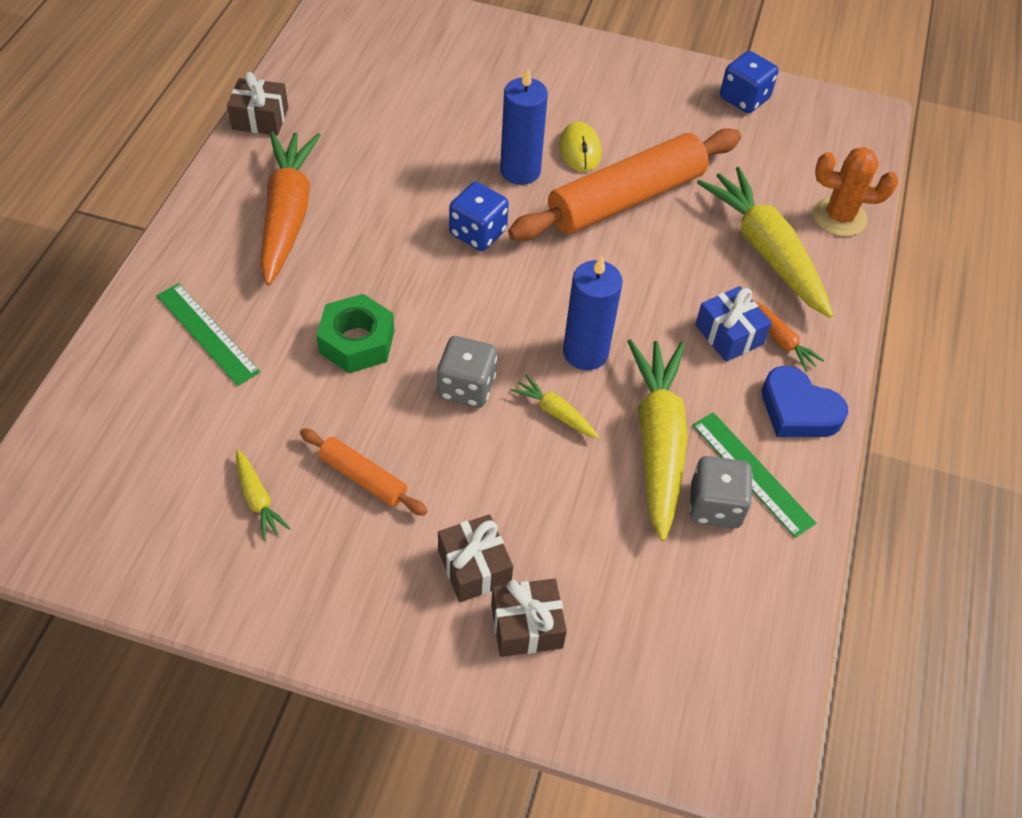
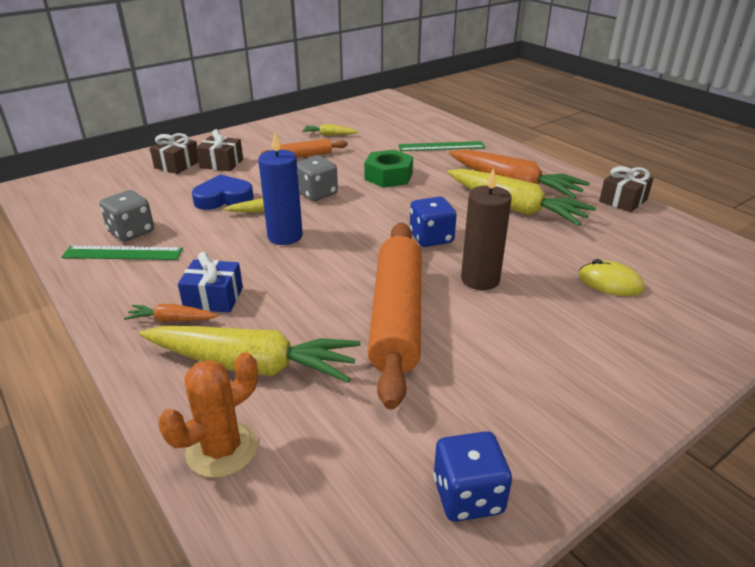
camera: 130 degrees right, 20 degrees down
(520, 171) = (480, 279): blue candle -> brown candle
(580, 150) = (480, 320): yellow mouse -> yellow mouse (610, 282)
(657, 441) = (194, 233): yellow carrot -> yellow carrot (515, 208)
(798, 410) = (121, 294): blue heart -> blue heart (223, 198)

